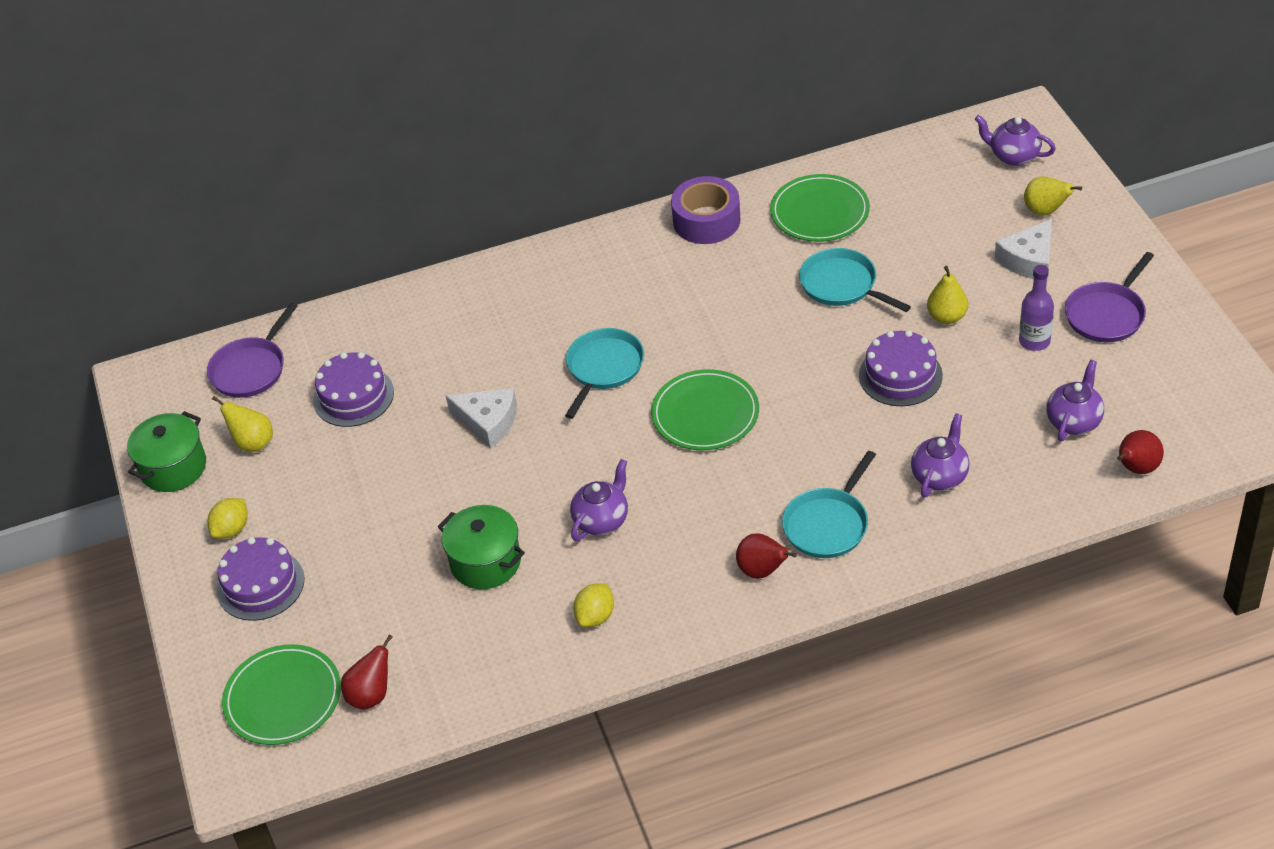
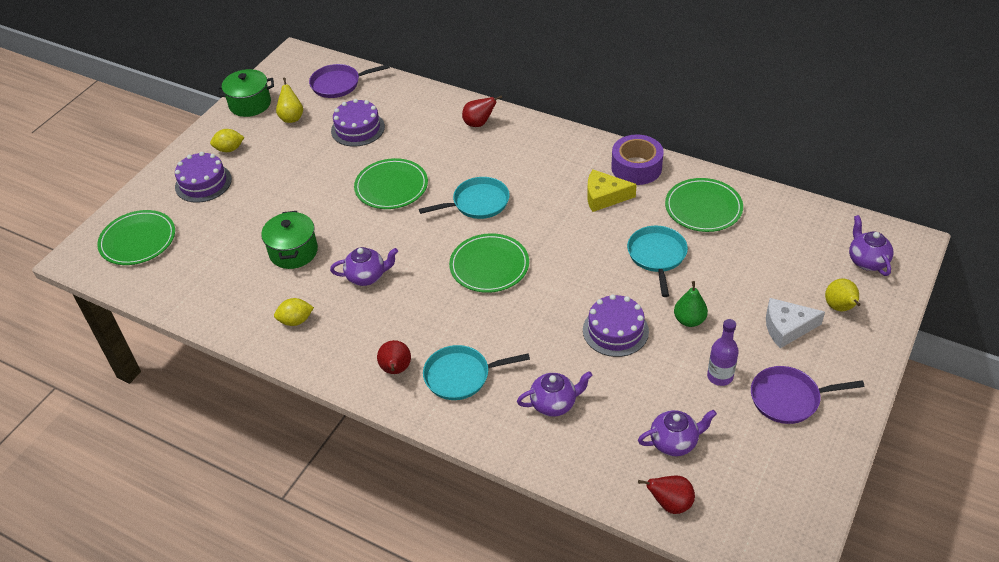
camera: 45 degrees right, 0 degrees up
(371, 695) = (166, 270): red pear -> red pear (479, 123)
(488, 422) = (391, 186): white cheese -> green plate
(717, 269) = (604, 197): none -> yellow cheese
(947, 317) = (689, 320): yellow pear -> green pear

